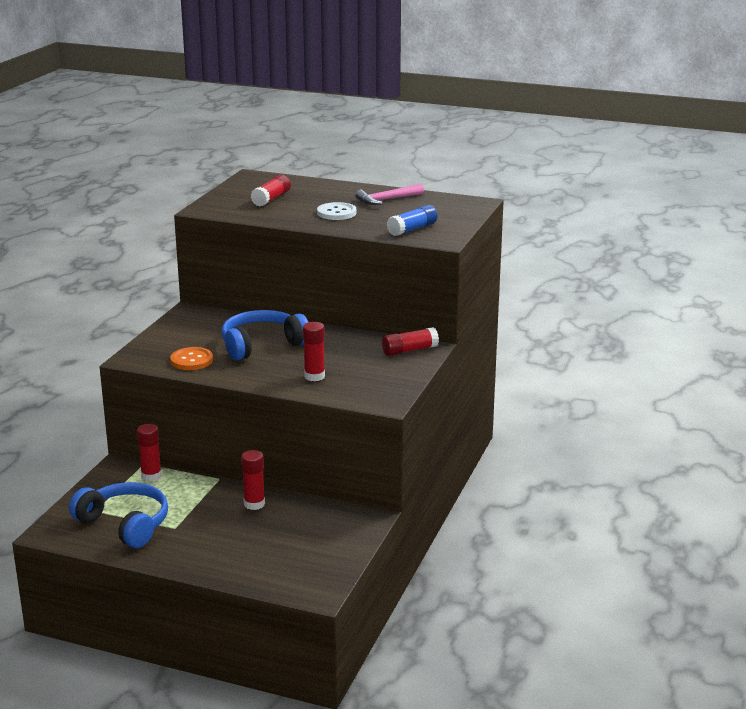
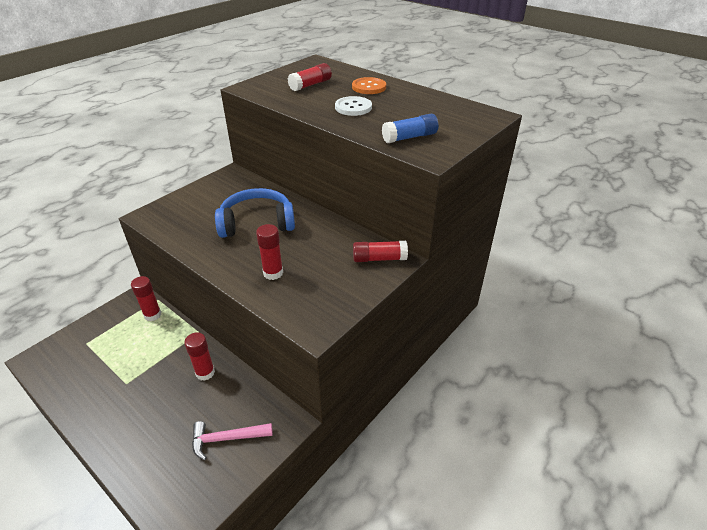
camera: 20 degrees right, 15 degrees up
(125, 524) = (94, 367): blue headphones -> none
(191, 360) = (189, 228): orange button -> orange button (369, 87)
(387, 200) = (409, 100): pink hammer -> pink hammer (227, 439)

